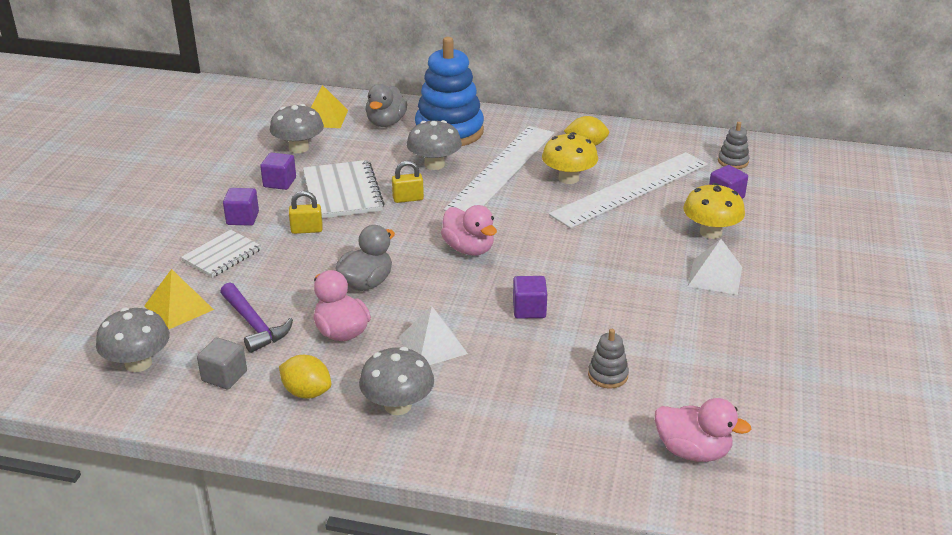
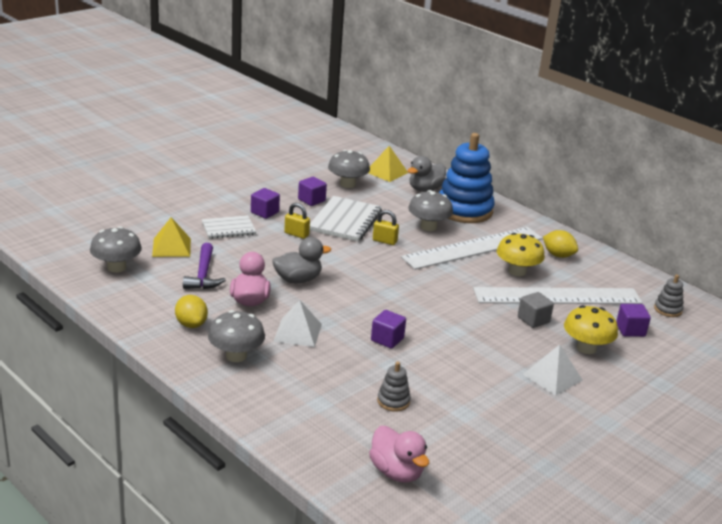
camera: 30 degrees right, 5 degrees down
(224, 376) = (155, 295): grey cube -> grey cube (533, 320)
(469, 249) = (390, 287): pink duck -> none

